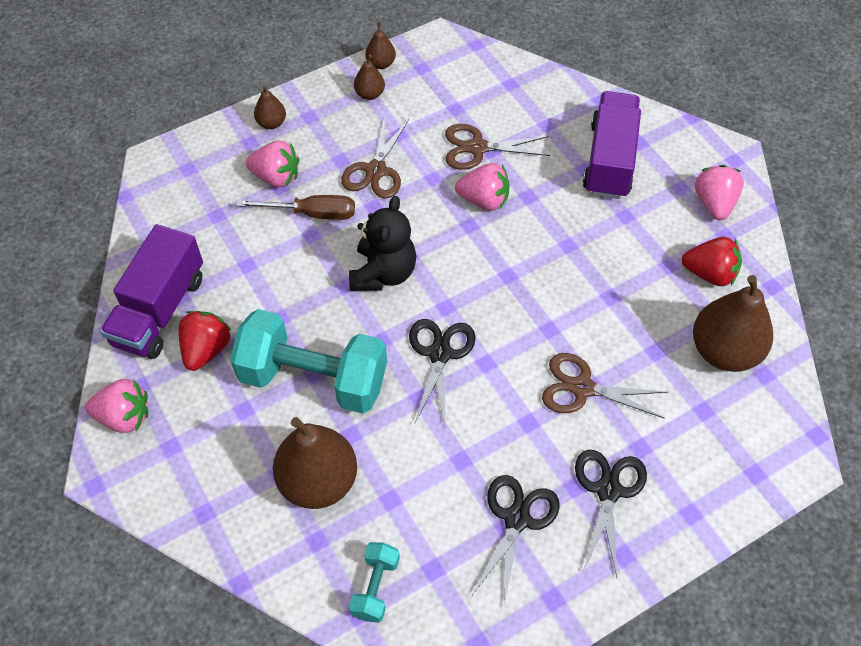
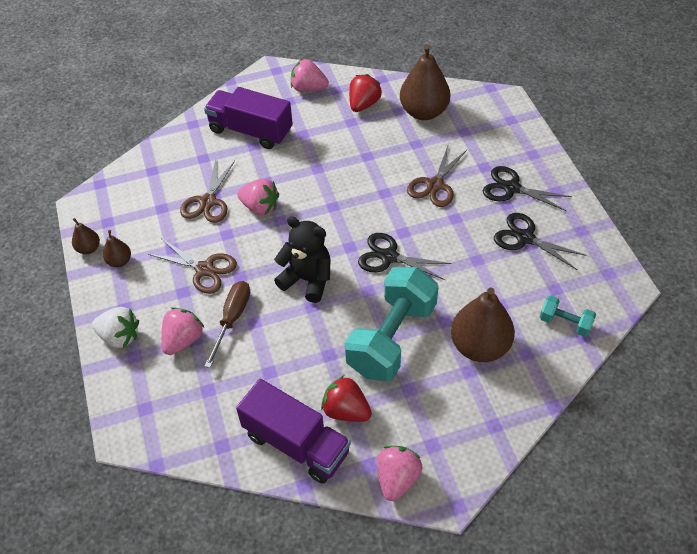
camera: 75 degrees left, 5 degrees down
(271, 123) = (119, 336): brown pear -> white strawberry
(484, 200) = (260, 207): pink strawberry -> pink strawberry turned 90 degrees clockwise

